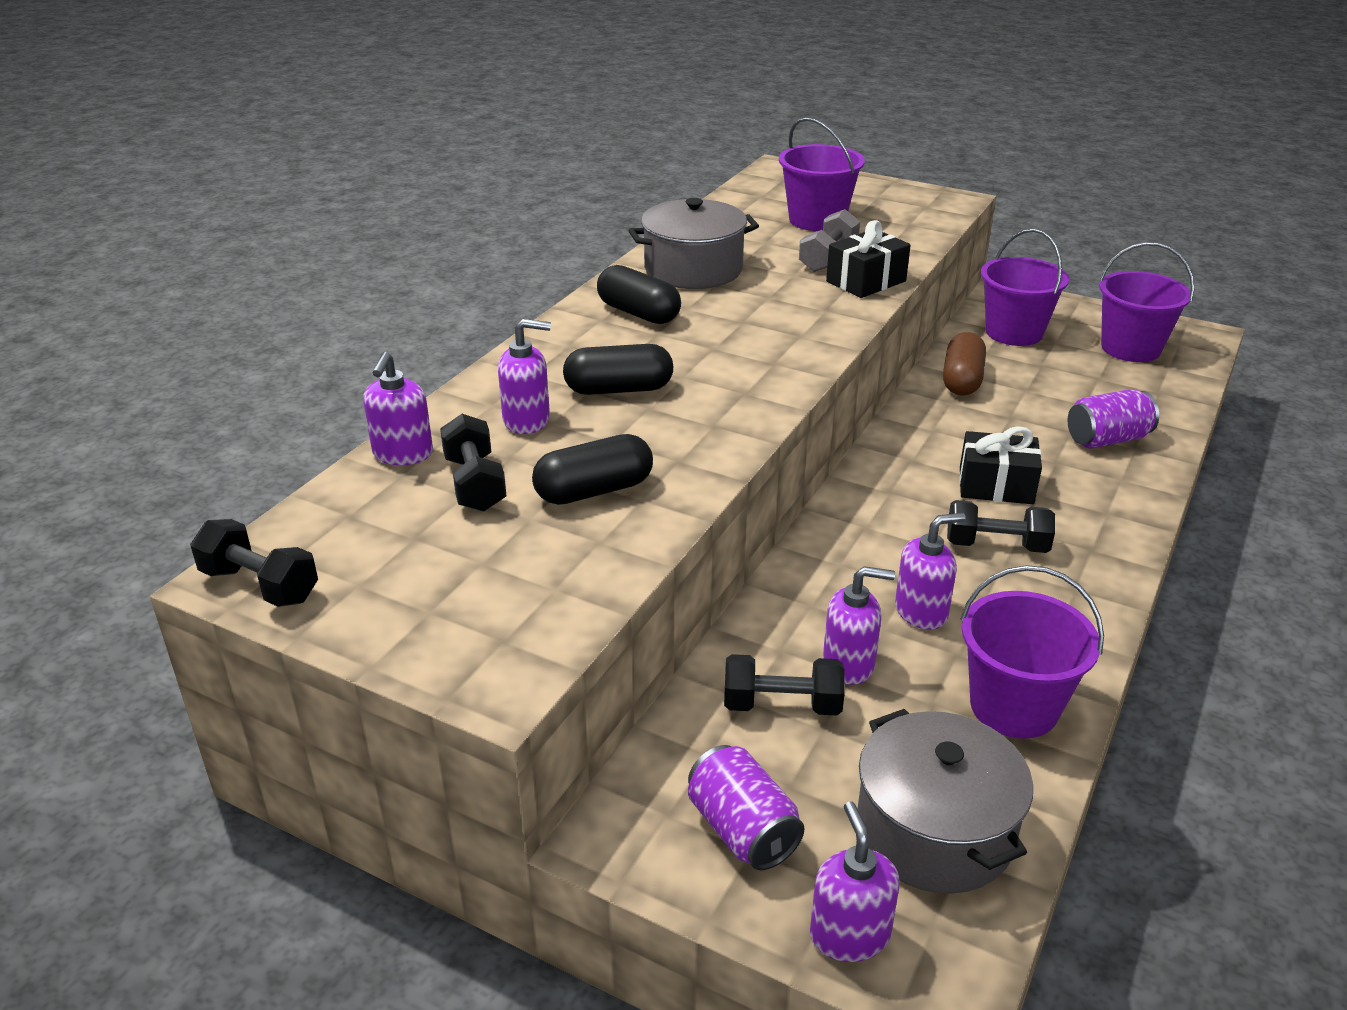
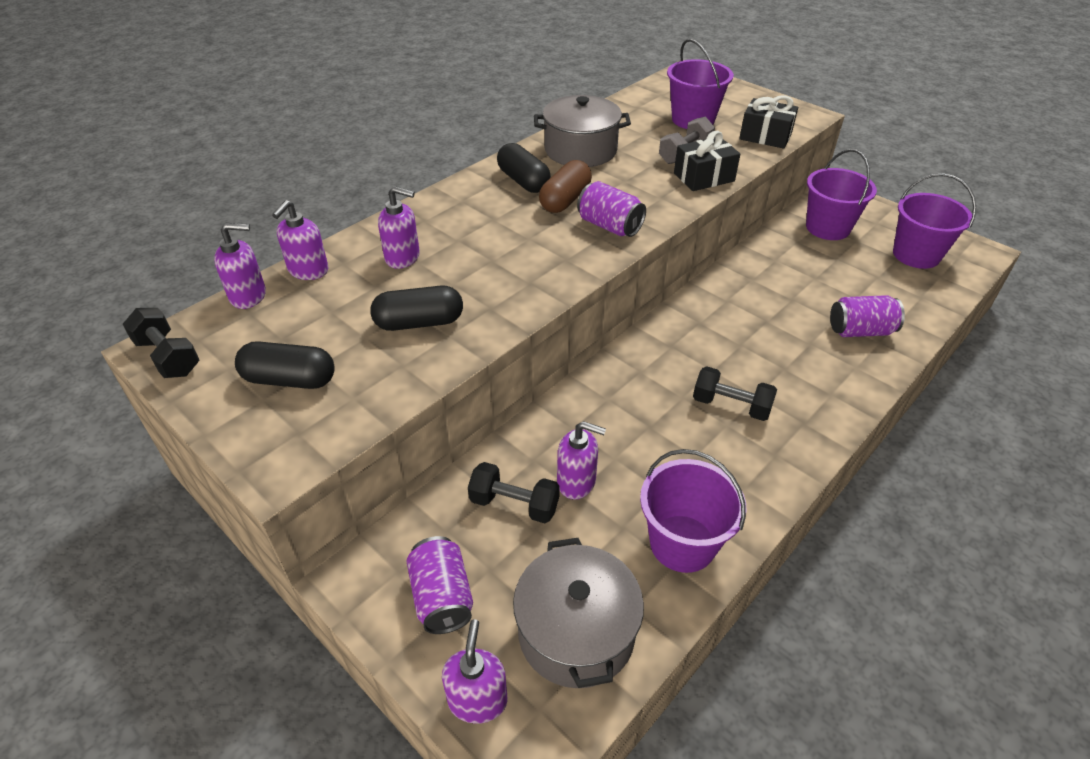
camera: 15 degrees right, 10 degrees up
(475, 484) = (342, 303): black dumbbell -> none
(619, 389) = (478, 242): black capsule -> black capsule (290, 379)
(779, 349) = (609, 226): none -> purple can
(921, 612) = (649, 450): purple soap dispenser -> purple soap dispenser (248, 296)
(961, 380) = (768, 262): brown capsule -> brown capsule (565, 200)
(996, 486) = (754, 355): black gift -> black gift (765, 136)

